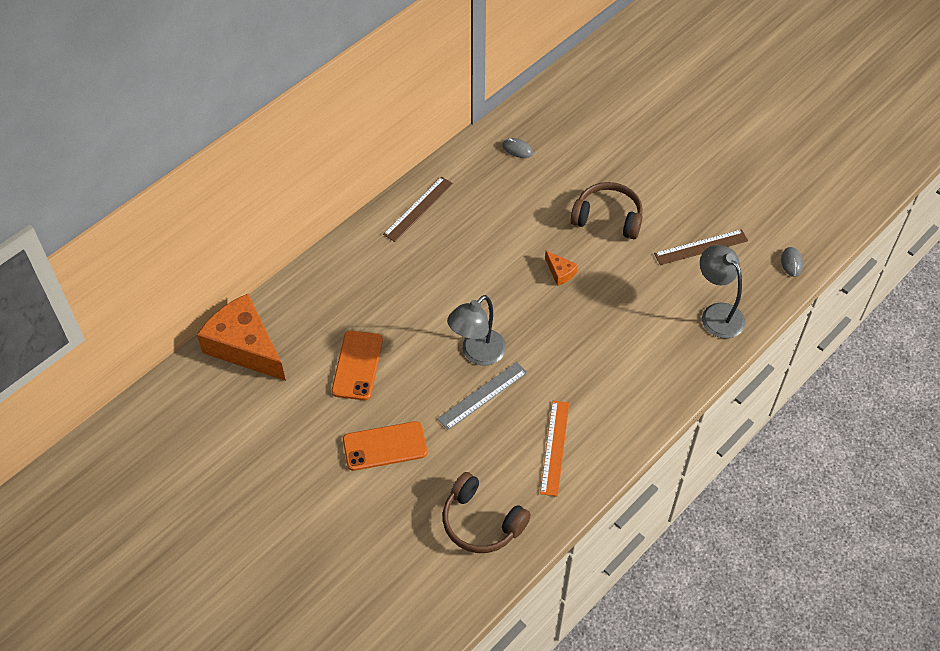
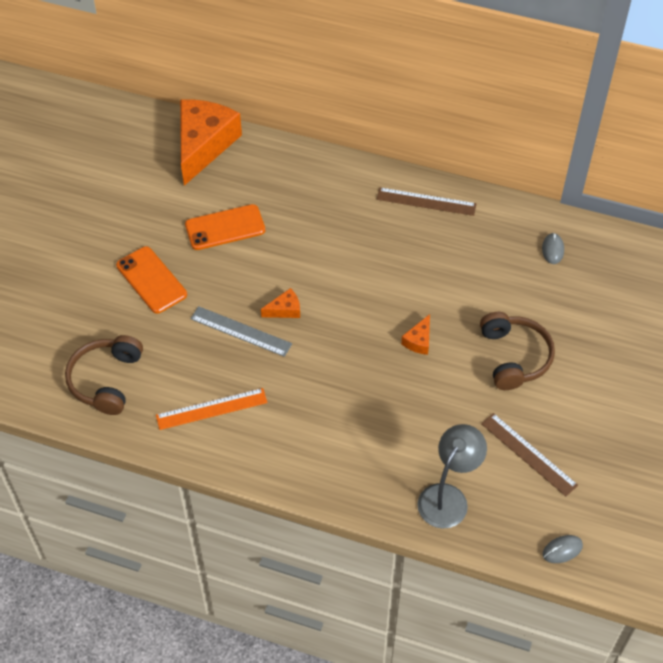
camera: 65 degrees right, 0 degrees up
(477, 354) = (285, 310): grey lamp -> orange cheese

